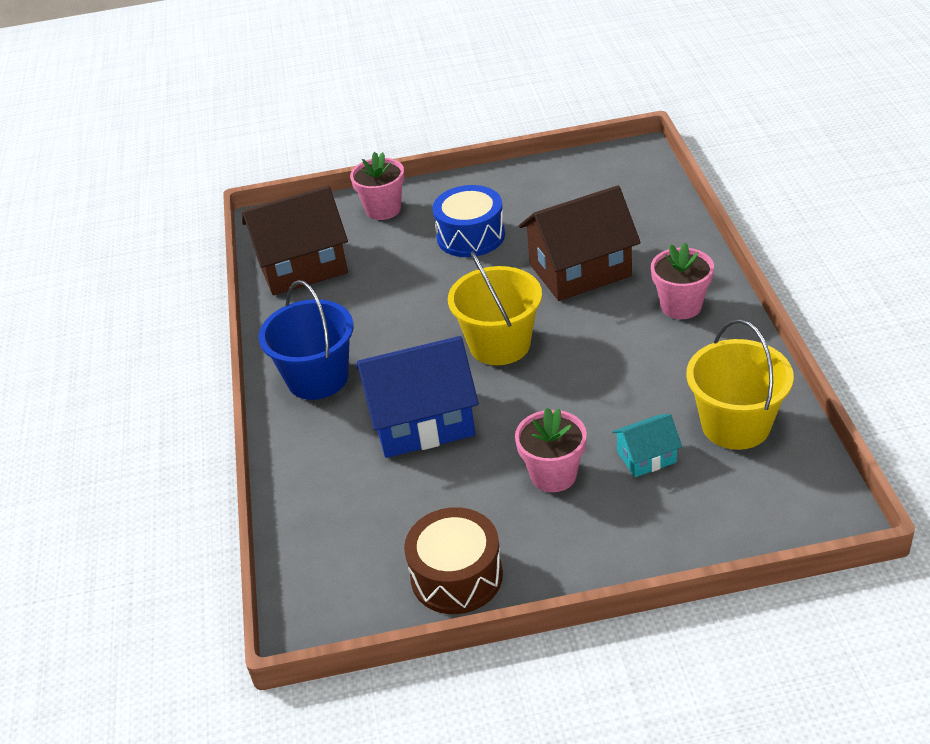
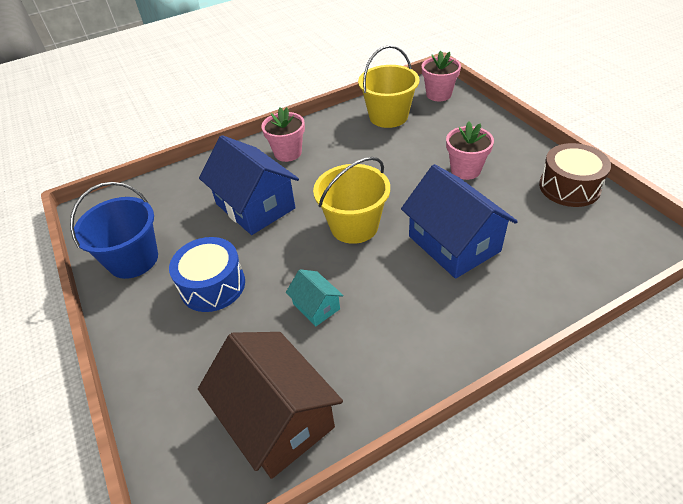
camera: 110 degrees left, 5 degrees up
(317, 378) = (440, 330): blue bucket -> blue bucket (133, 259)
(383, 209) = (165, 376): pink flower pot -> pink flower pot (438, 94)
(580, 270) = (255, 206): brown house -> blue house
(646, 457) = (430, 140): turquoise house -> turquoise house (316, 306)

